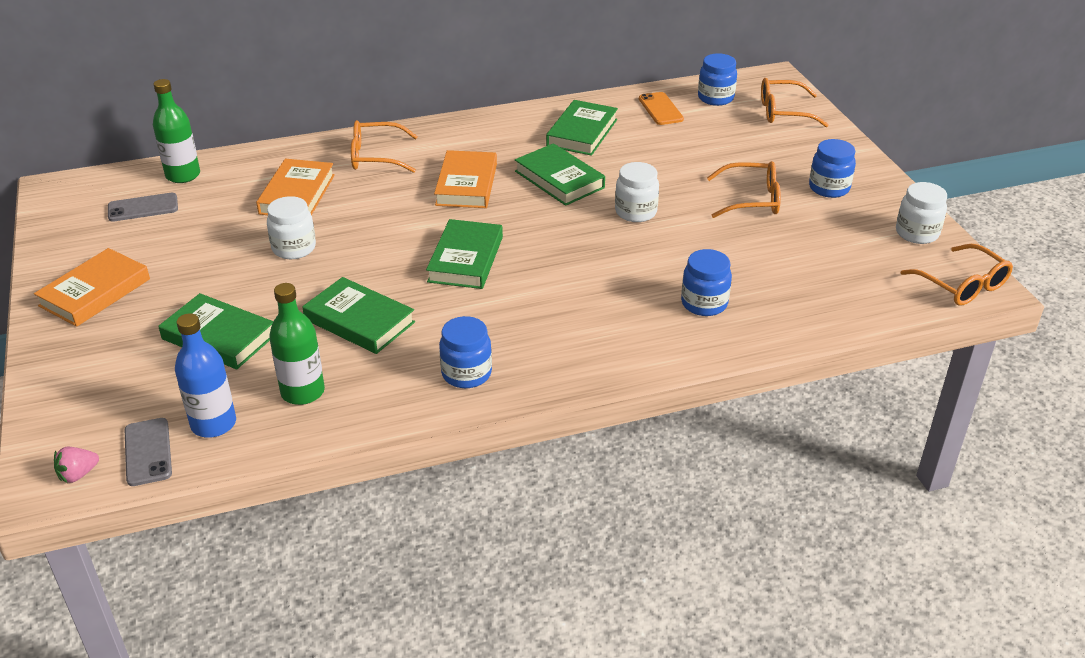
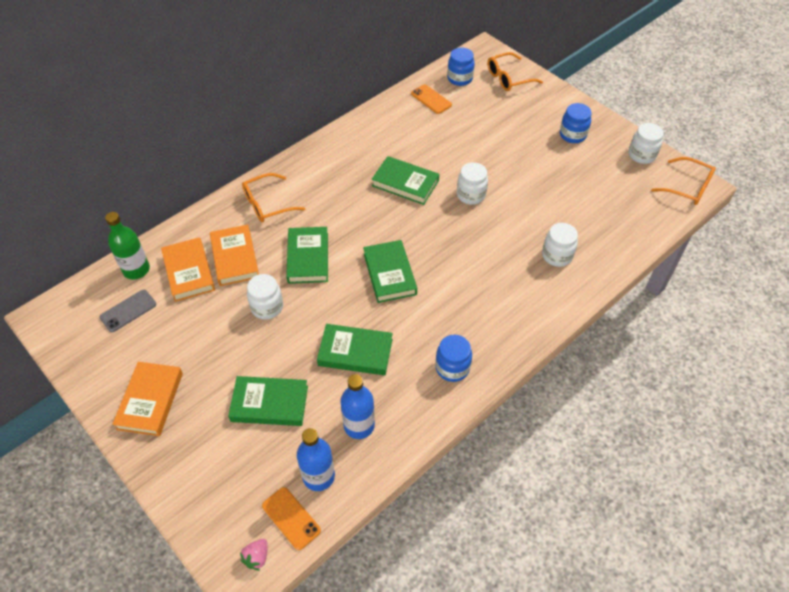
camera: 25 degrees left, 15 degrees up
(148, 452) = (291, 518): grey phone -> orange phone
(303, 392) = (359, 425): green bottle -> blue bottle
(466, 184) = (347, 208): orange book -> orange book (189, 272)
(582, 132) = (393, 136): green book -> green book (308, 258)
(704, 303) = (557, 256): blue jar -> white jar
(751, 199) = (534, 160): orange glasses -> none

